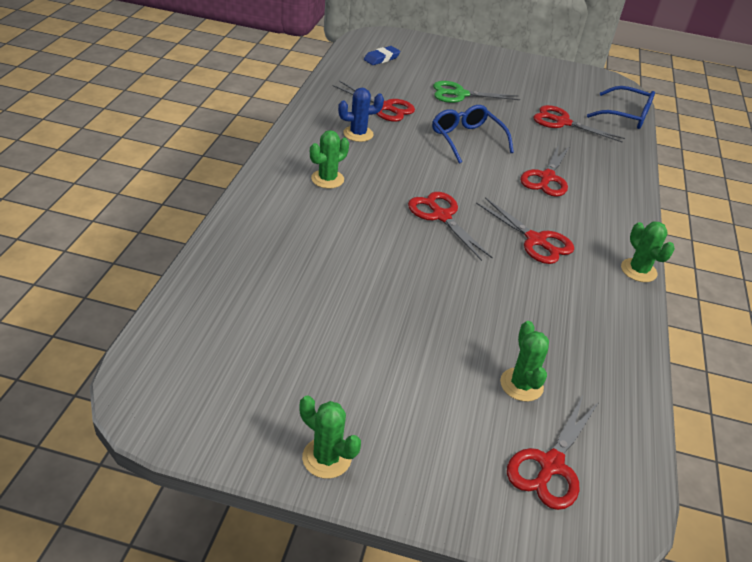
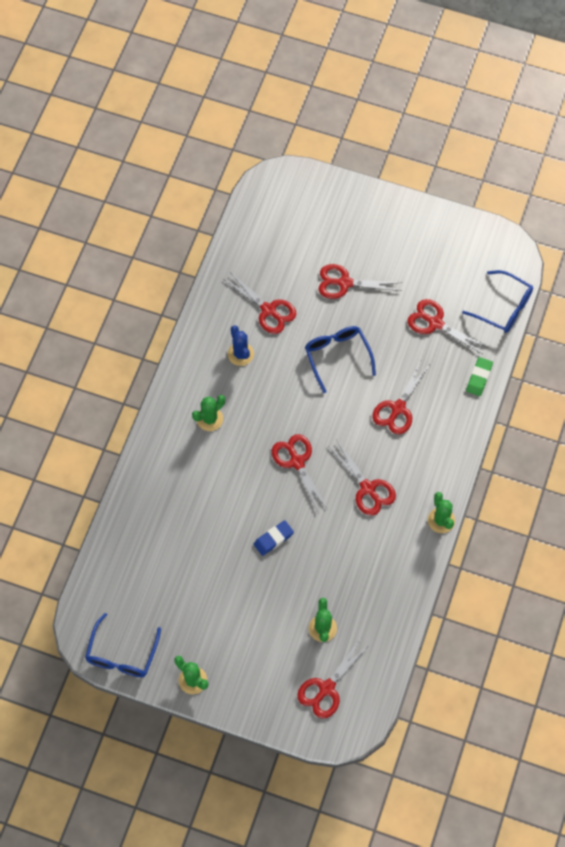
camera: 10 degrees right, 25 degrees up
(204, 422) = (122, 654): none -> blue glasses
(358, 134) = (240, 354): blue cactus -> blue cactus turned 75 degrees clockwise
(381, 58) = (276, 223): blue eraser -> blue eraser (273, 539)
(460, 94) = (344, 283): green scissors -> red scissors
(625, 159) = (479, 378): none -> green eraser

